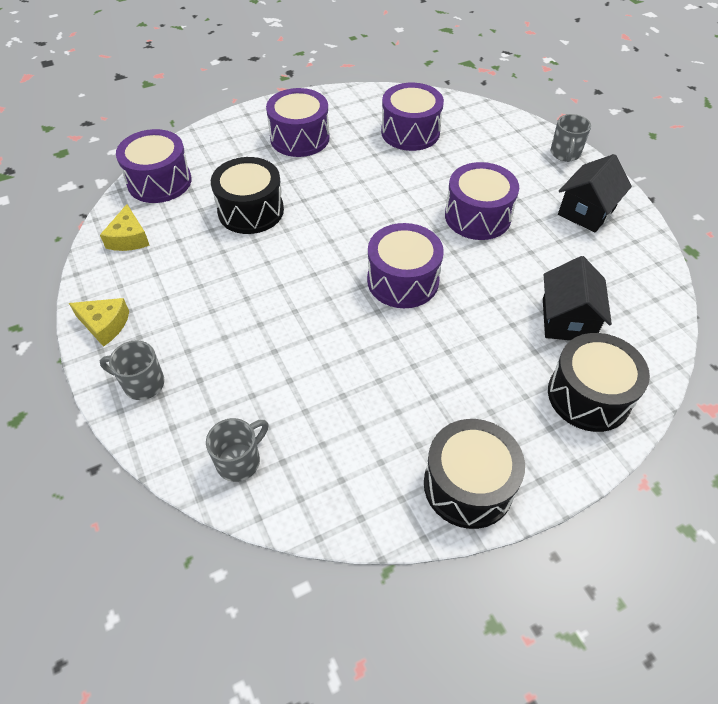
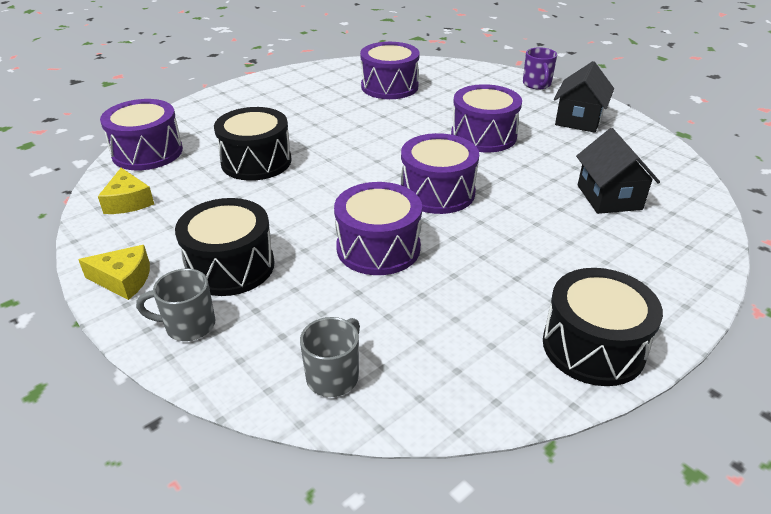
camera: 15 degrees left, 15 degrees down
(299, 138) = (284, 103): purple drum -> purple drum (378, 248)
(565, 154) = (537, 84): grey mug -> purple mug
(589, 395) = (664, 250): black drum -> black drum (230, 266)

